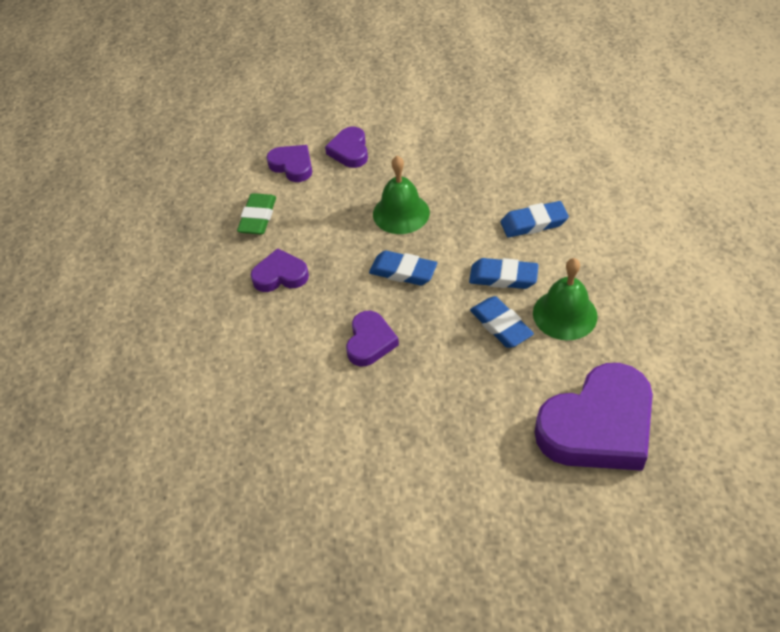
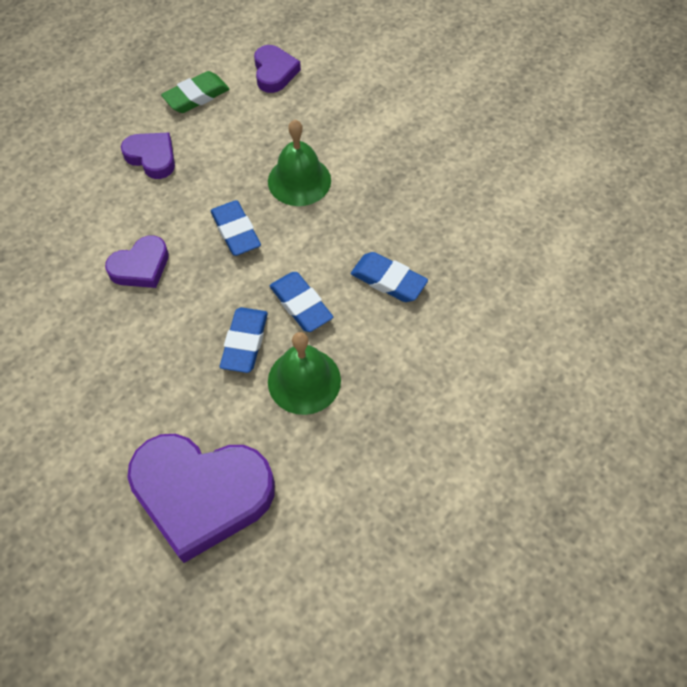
camera: 40 degrees right, 10 degrees up
(350, 151) = (332, 94): purple heart -> none

